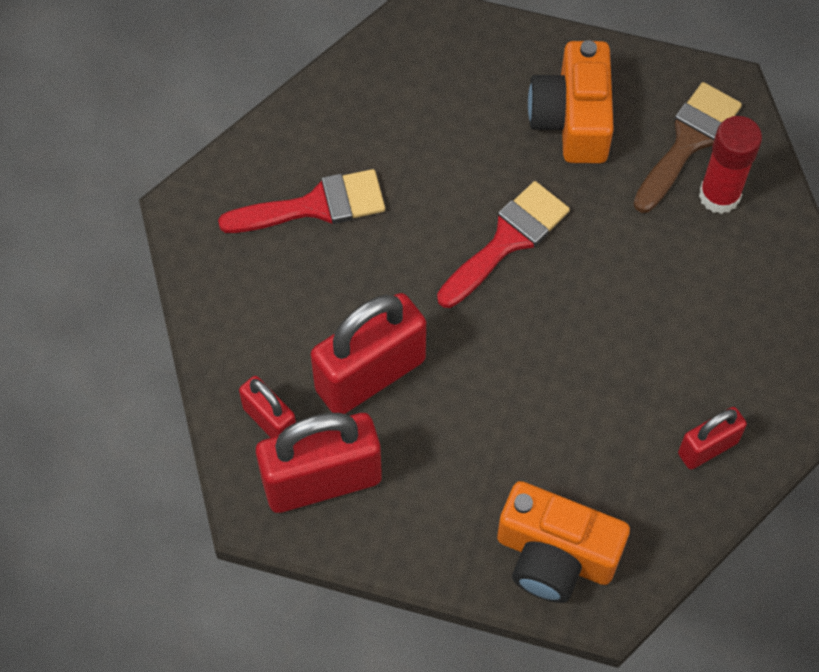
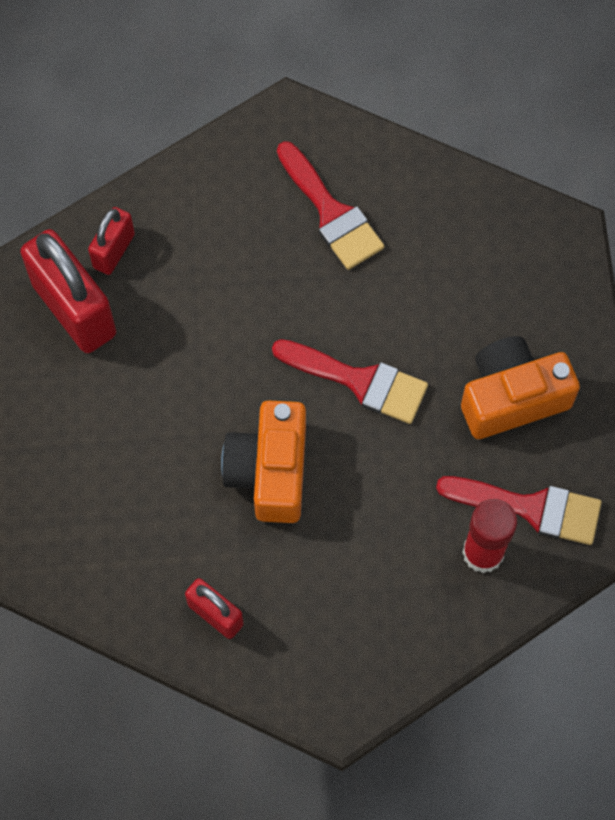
camera: 70 degrees right, 5 degrees up
(370, 375) = (184, 313): red padlock -> none
(555, 555) = (69, 515): orange camera -> orange camera (269, 471)
(688, 142) = (530, 508): brown brush -> red brush

